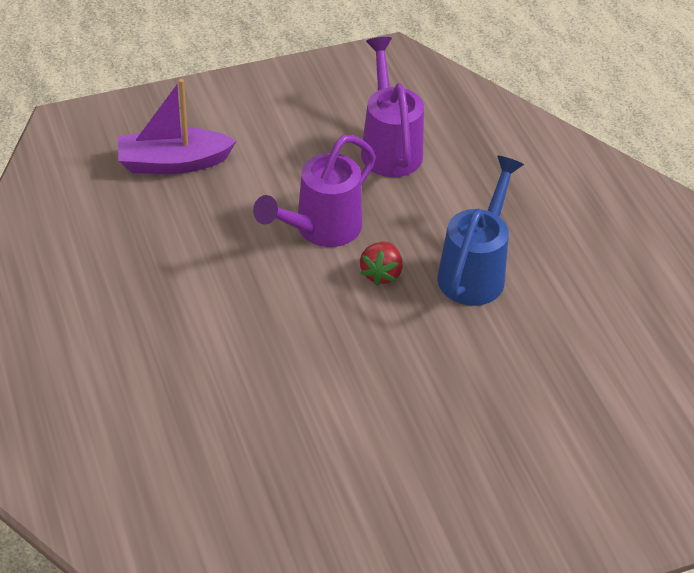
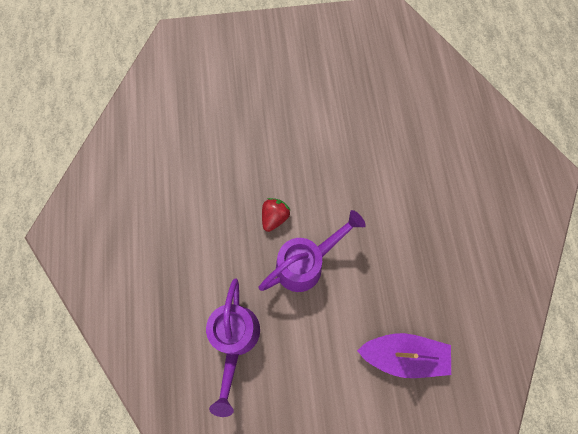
camera: 165 degrees left, 25 degrees up
(475, 271) = (214, 207): blue watering can -> none

